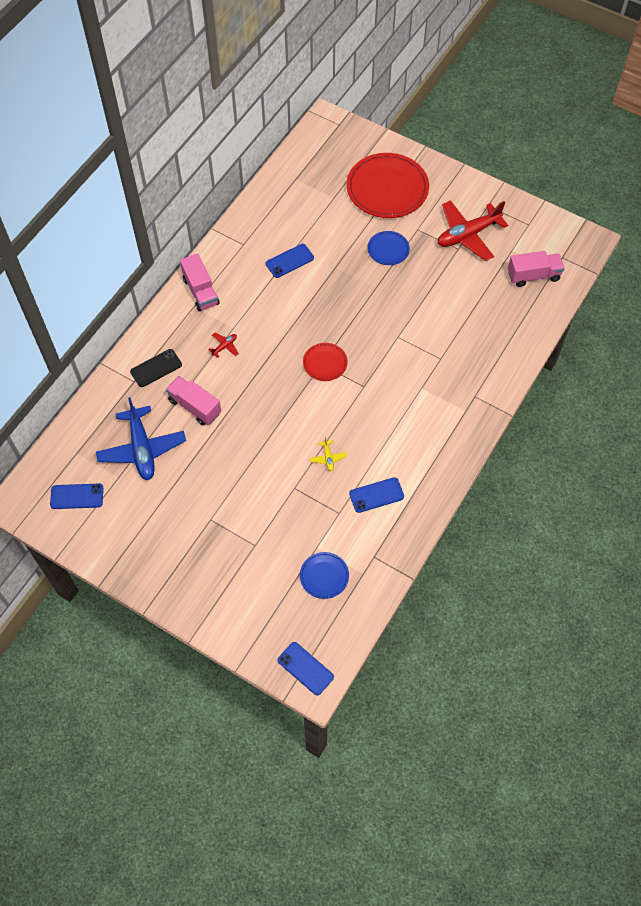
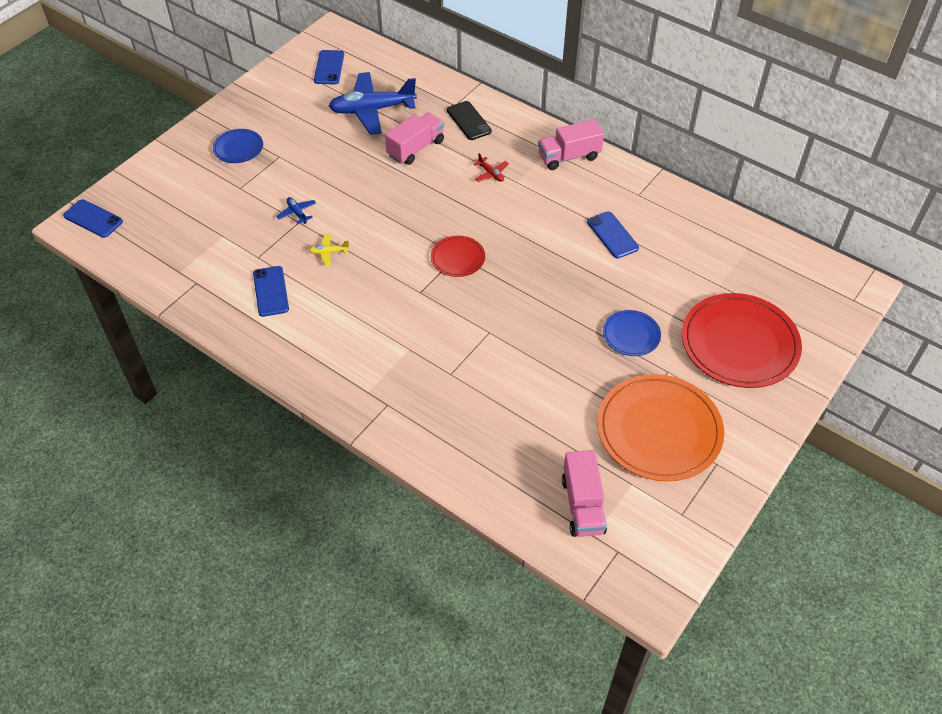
camera: 95 degrees right, 10 degrees down
(283, 490) = (297, 213): none -> blue plane
(305, 668) = (93, 219): blue phone -> blue phone turned 75 degrees clockwise
(324, 576) = (187, 239): blue plate -> blue plate (238, 148)
(468, 235) = (659, 430): red plane -> orange plate

